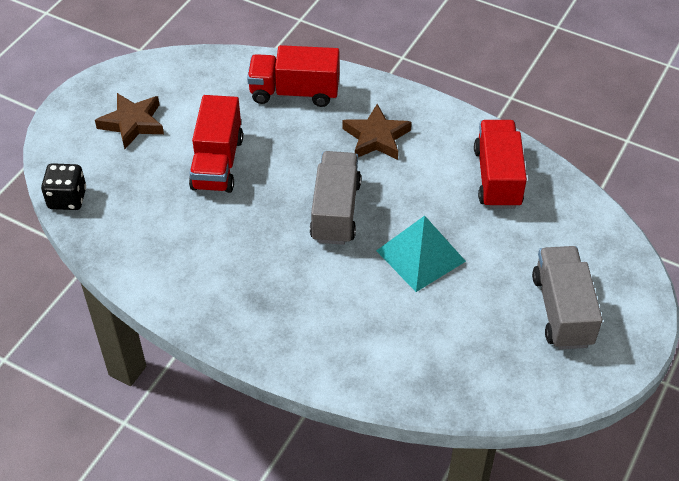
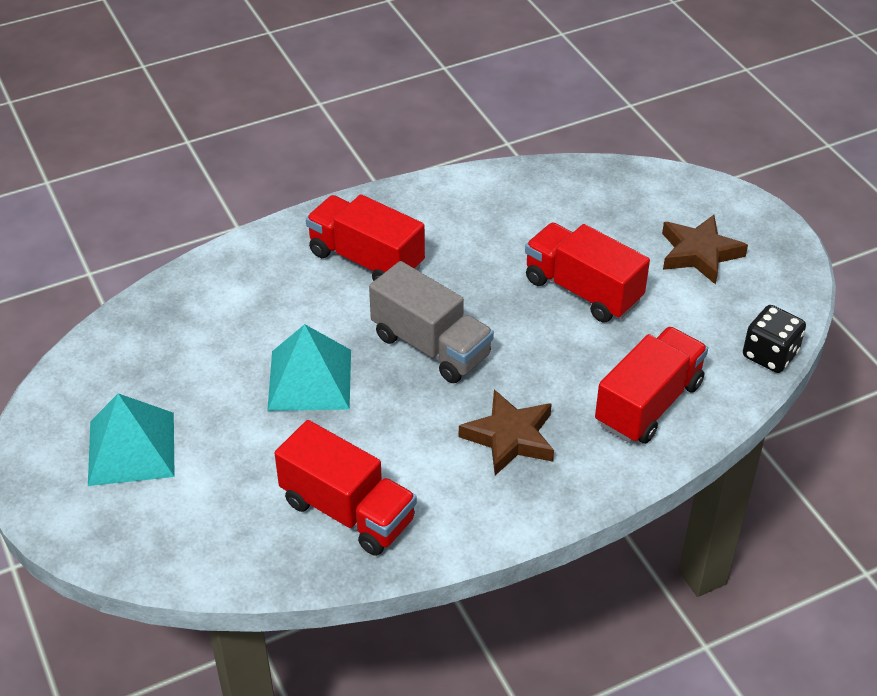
camera: 125 degrees right, 5 degrees down
(67, 198) = (621, 173): black dice -> black dice (770, 355)
(282, 294) = (366, 260): none -> red truck
(562, 310) = (131, 448): grey truck -> turquoise pyramid

